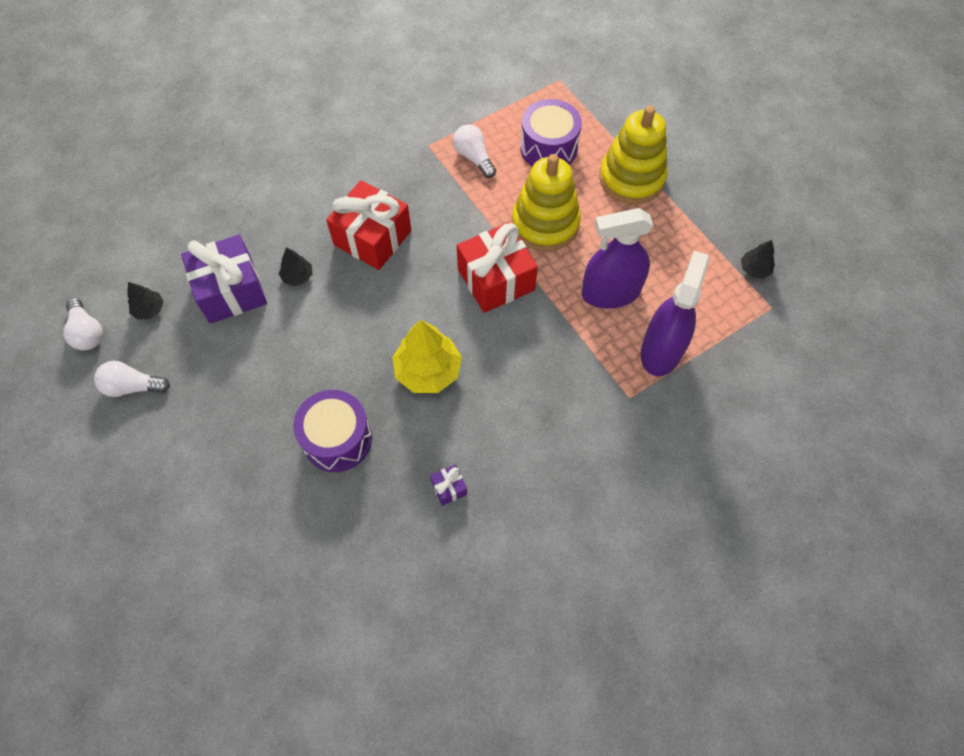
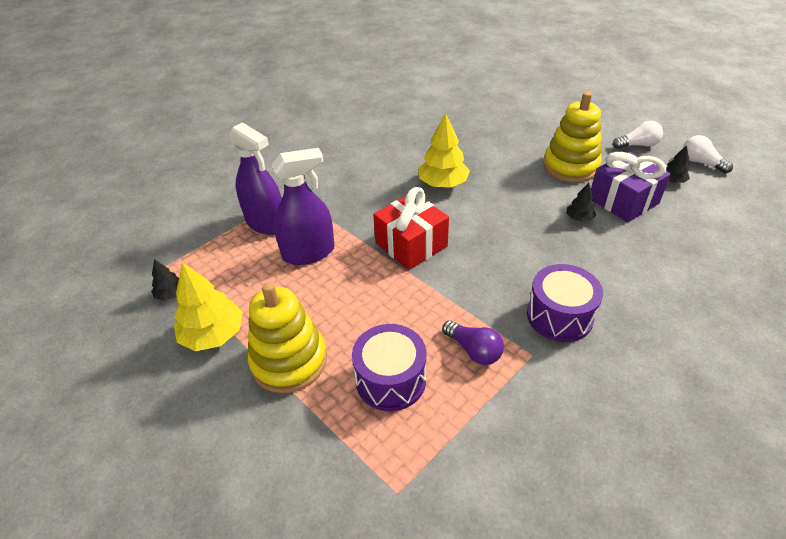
camera: 170 degrees right, 20 degrees down
(337, 439) = (486, 145): purple drum -> purple drum (559, 316)
(372, 237) = (535, 256): red gift -> none
(449, 488) = (405, 139): purple gift -> none
(474, 157) = (474, 350): white light bulb -> purple light bulb
(545, 223) = (377, 297): yellow stacking toy -> yellow stacking toy (570, 166)
(661, 350) = (266, 223): purple spray bottle -> purple spray bottle turned 60 degrees counterclockwise
(702, 215) = (213, 335): none -> yellow tree

